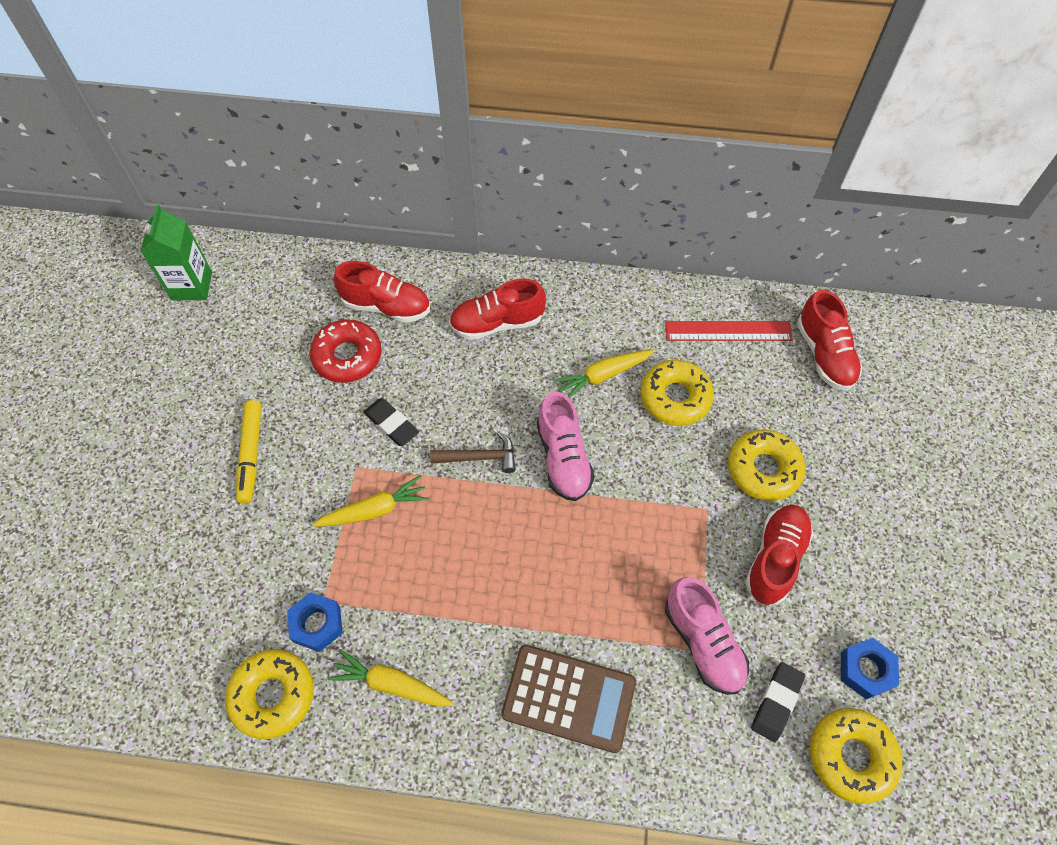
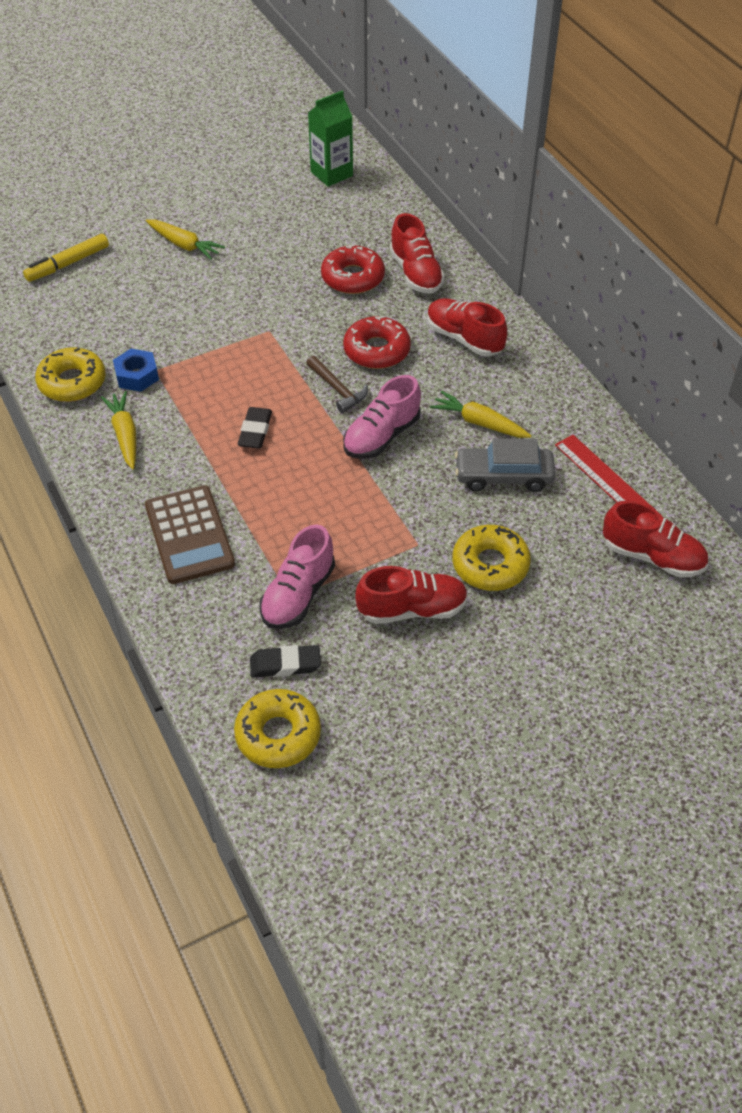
camera: 55 degrees right, 10 degrees down
(251, 454) = (231, 275): yellow marker -> yellow marker (68, 264)
(374, 510) = (244, 357): yellow carrot -> yellow carrot (184, 245)
(391, 424) = (320, 329): black eraser -> black eraser (255, 431)
(456, 396) = (376, 350): none -> red donut
(675, 398) = (503, 476): yellow donut -> grey car
(824, 354) = (652, 556): red shoe -> red shoe turned 105 degrees counterclockwise
(865, 670) = (362, 714): blue nut -> none

